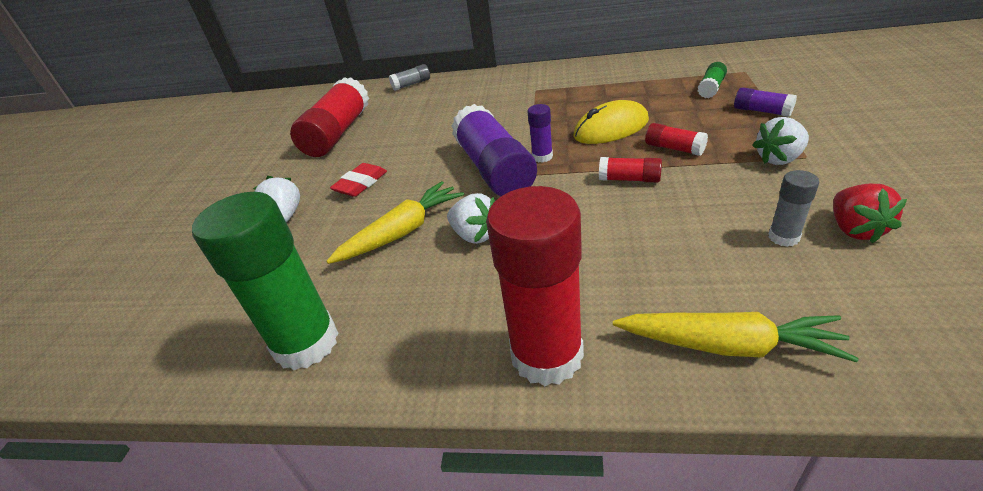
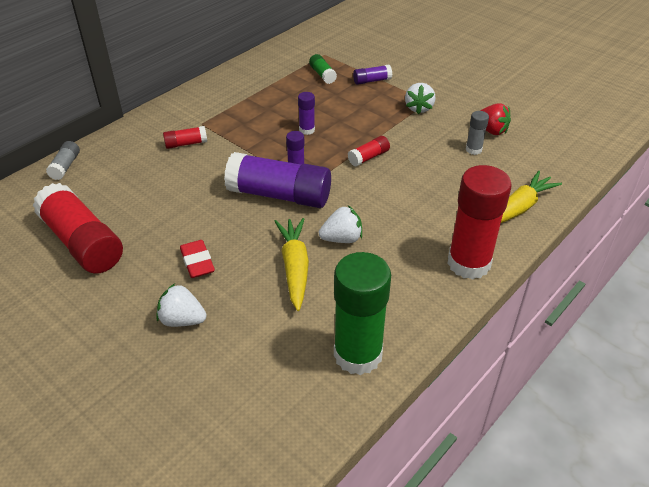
camera: 60 degrees left, 5 degrees up
(611, 128) = (307, 130): yellow mouse -> purple glue stick
(674, 148) = (362, 126): red glue stick -> red glue stick (186, 144)

